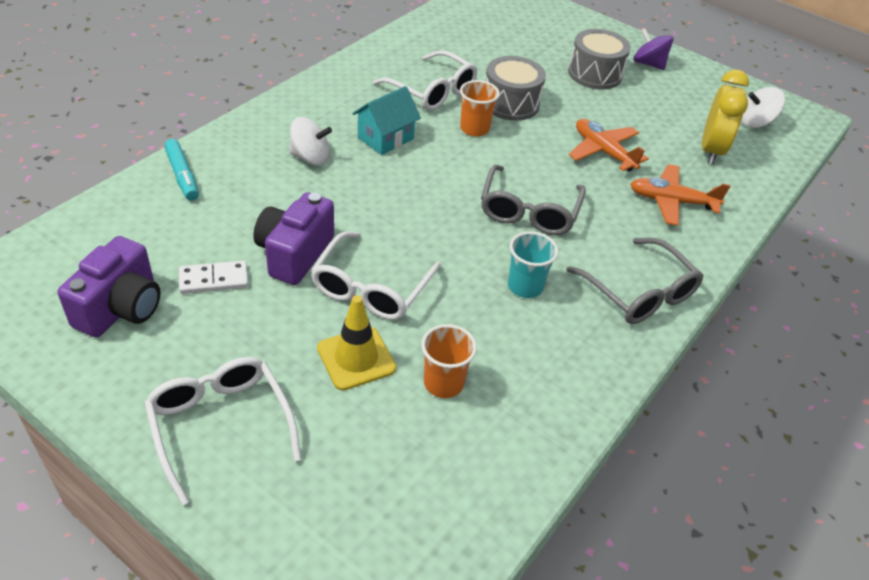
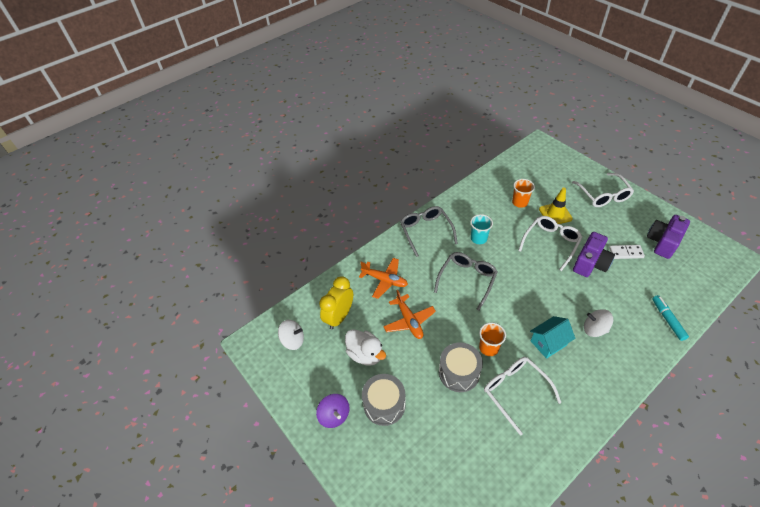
camera: 160 degrees left, 5 degrees up
(646, 114) = (365, 354): none -> white duck

